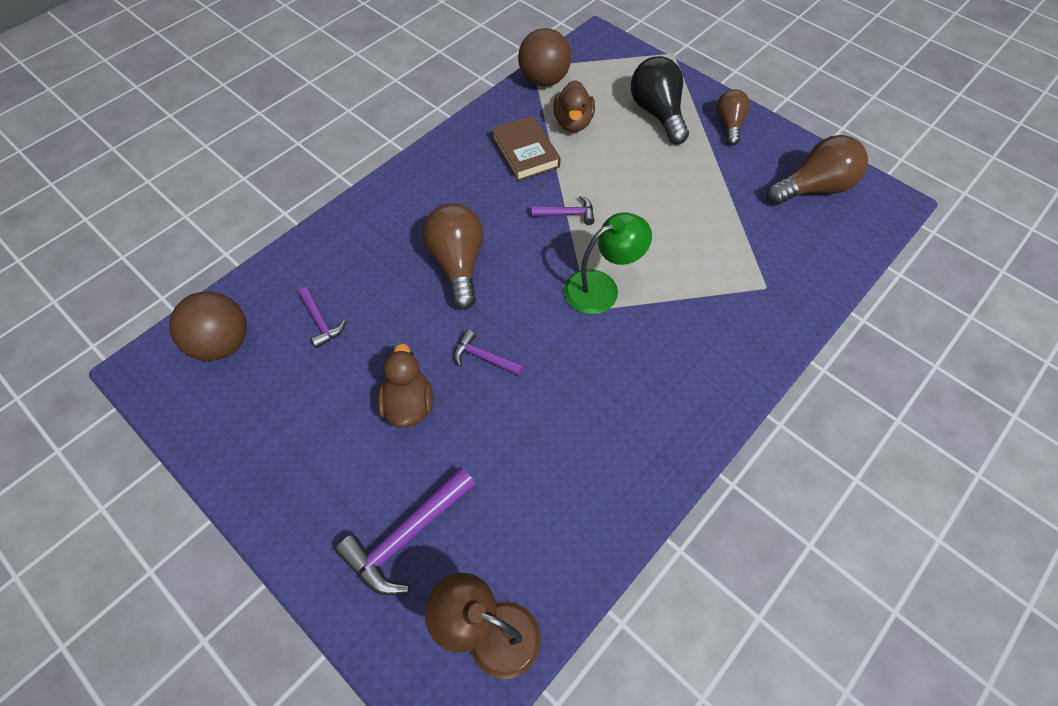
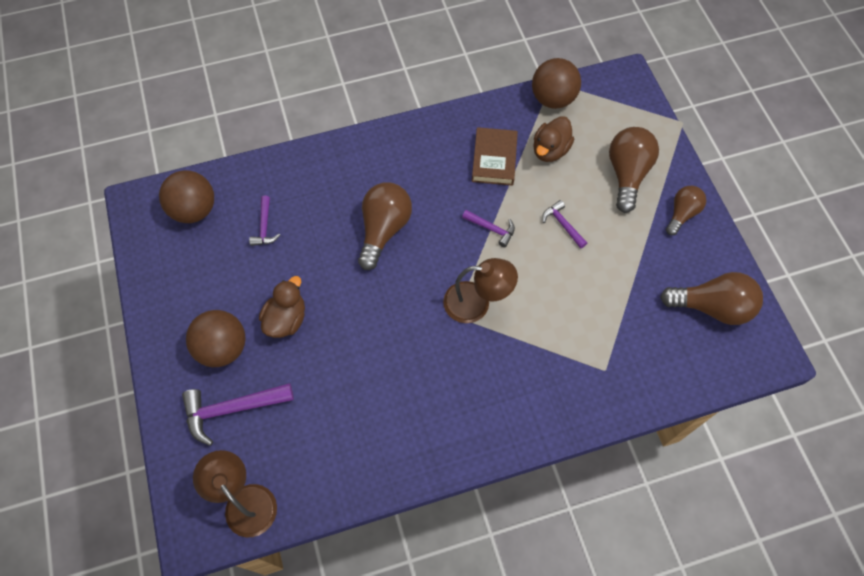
camera: 30 degrees right, 5 degrees up
(352, 474) = (223, 348): none -> brown ball
(483, 357) = (357, 312): purple hammer -> purple hammer (562, 224)
(601, 287) = (476, 303): green lamp -> brown lamp
(657, 113) = (627, 174): black light bulb -> brown light bulb

